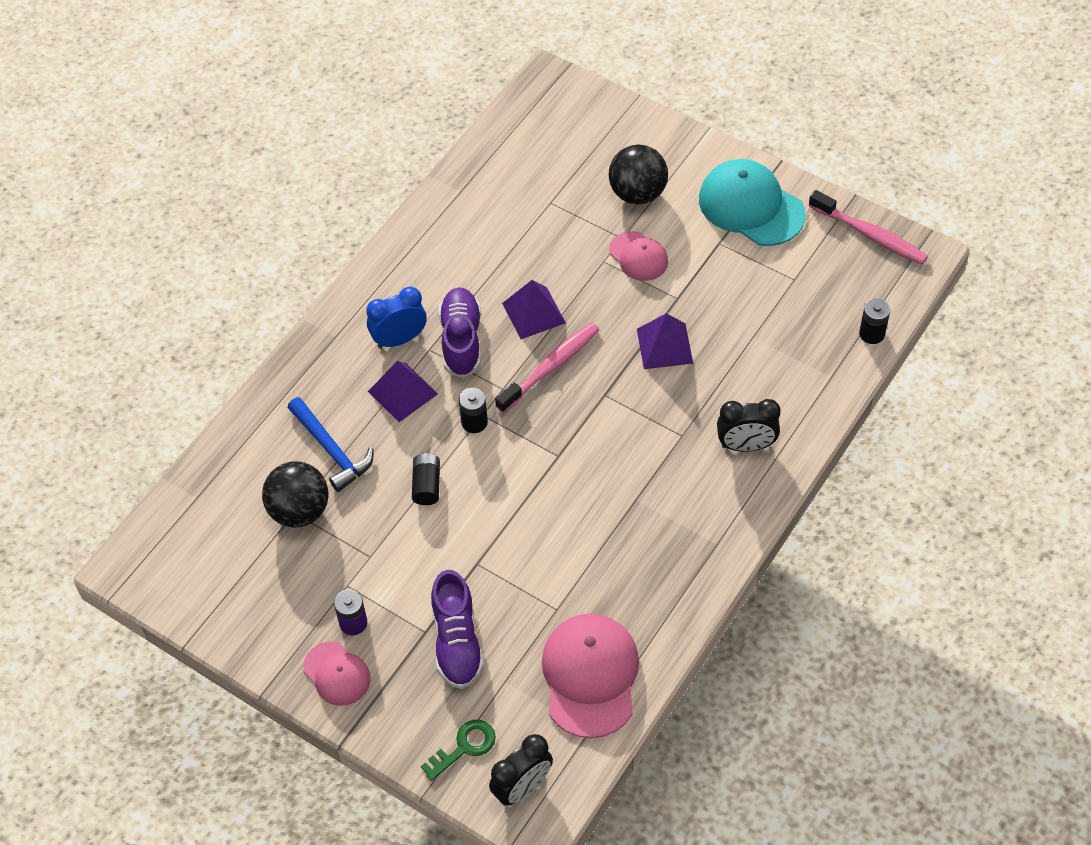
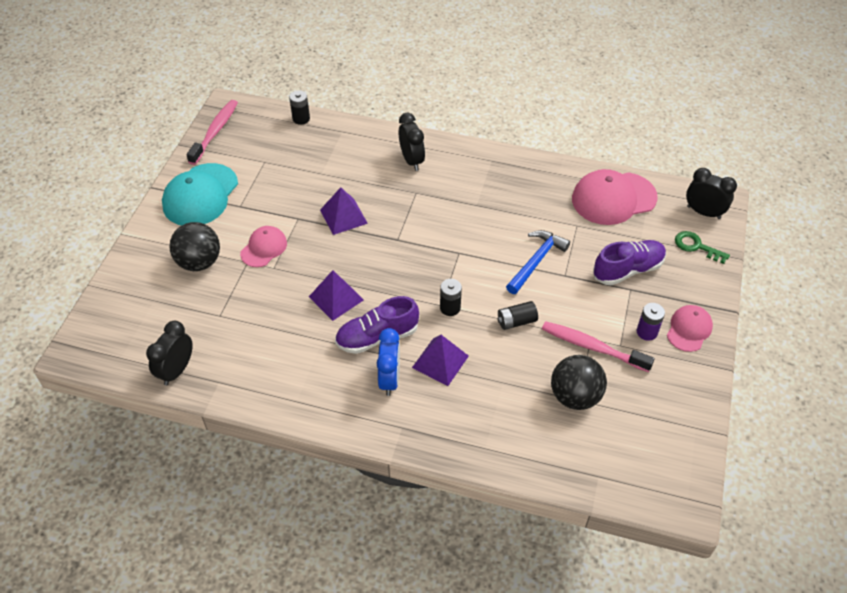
camera: 110 degrees left, 5 degrees down
(331, 449) = (512, 393): blue hammer -> blue hammer (536, 261)
(399, 339) = (389, 379): blue clock -> blue clock turned 135 degrees counterclockwise
(490, 158) = (177, 370): none -> black clock
(551, 367) = (383, 275): pink toothbrush -> pink toothbrush (592, 347)

